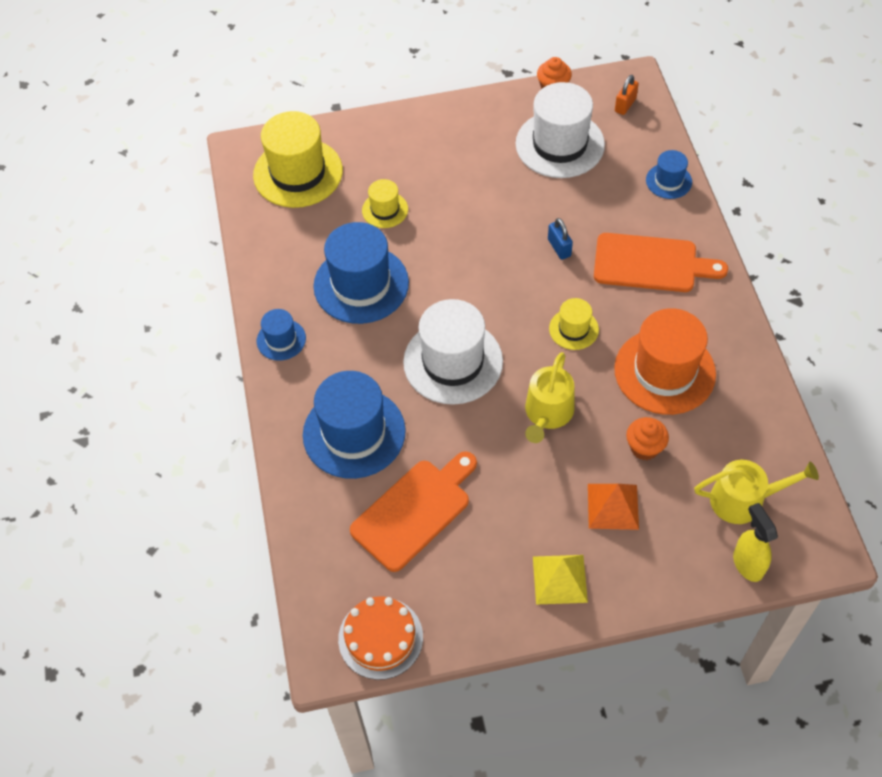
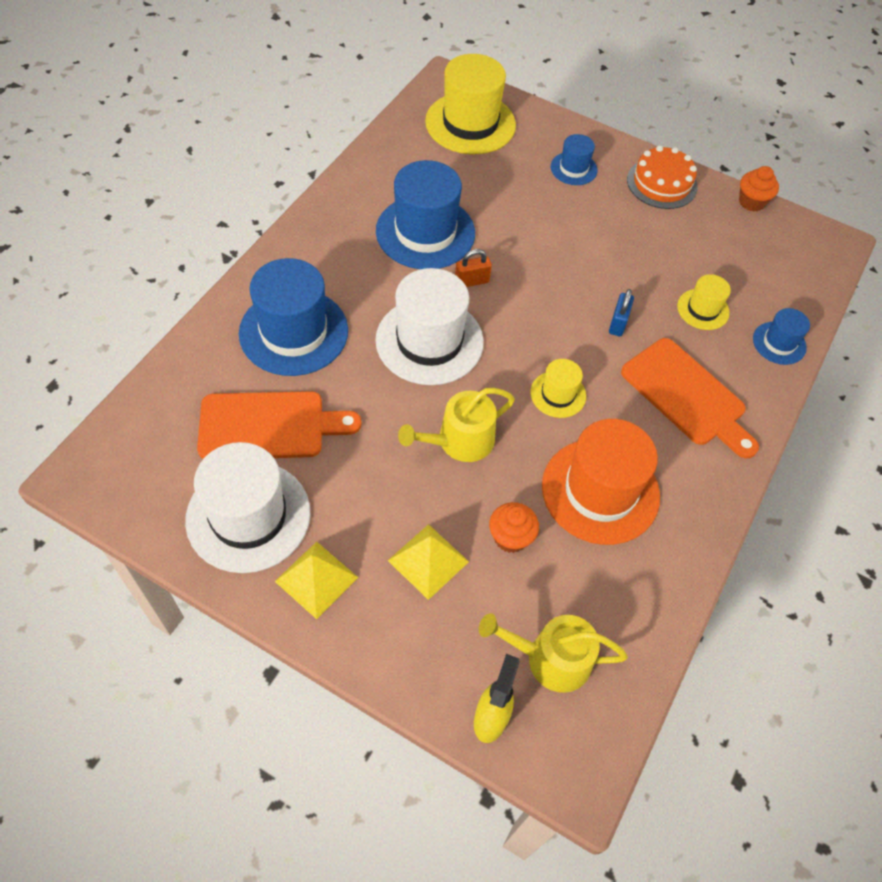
camera: 35 degrees right, 0 degrees up
(281, 339) = (321, 226): blue hat -> blue hat (573, 168)
(380, 638) = (132, 497): orange cake -> orange cake (662, 183)
(385, 210) = (506, 194): yellow hat -> yellow hat (703, 309)
(560, 144) = (709, 247): white hat -> white hat (248, 516)
(612, 506) = (428, 561): orange pyramid -> yellow pyramid
(625, 105) = (805, 257): orange padlock -> orange padlock (471, 281)
(743, 499) = (551, 659): yellow watering can -> yellow watering can turned 150 degrees clockwise

